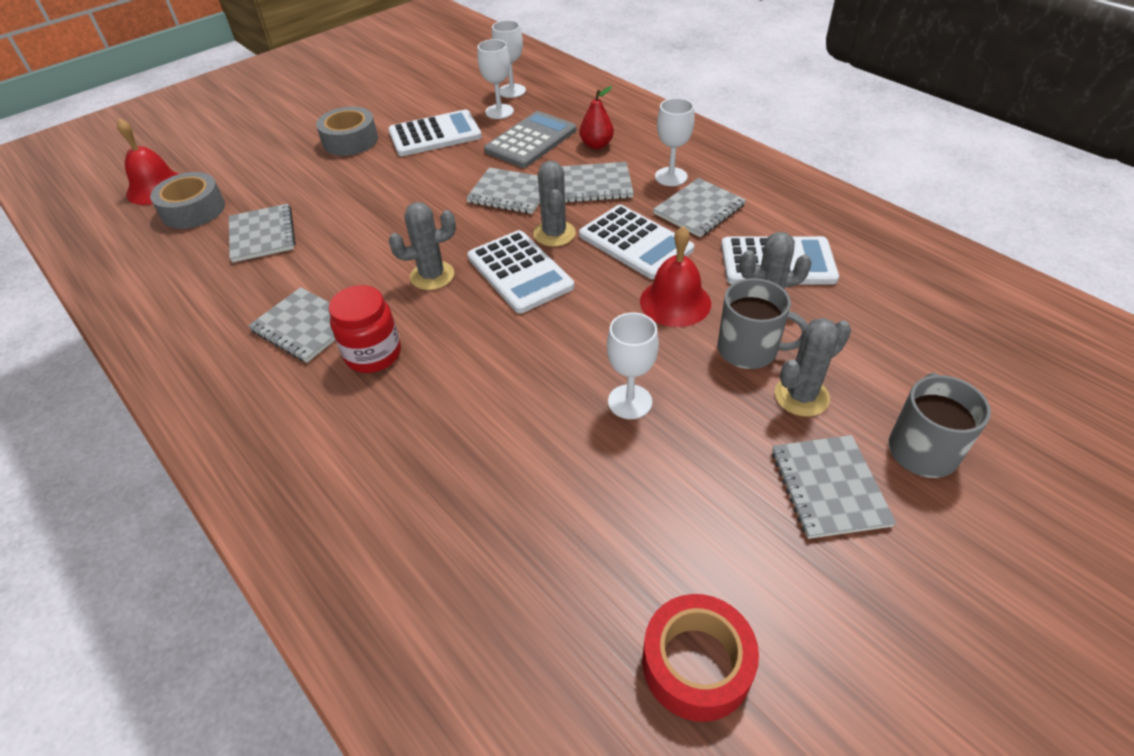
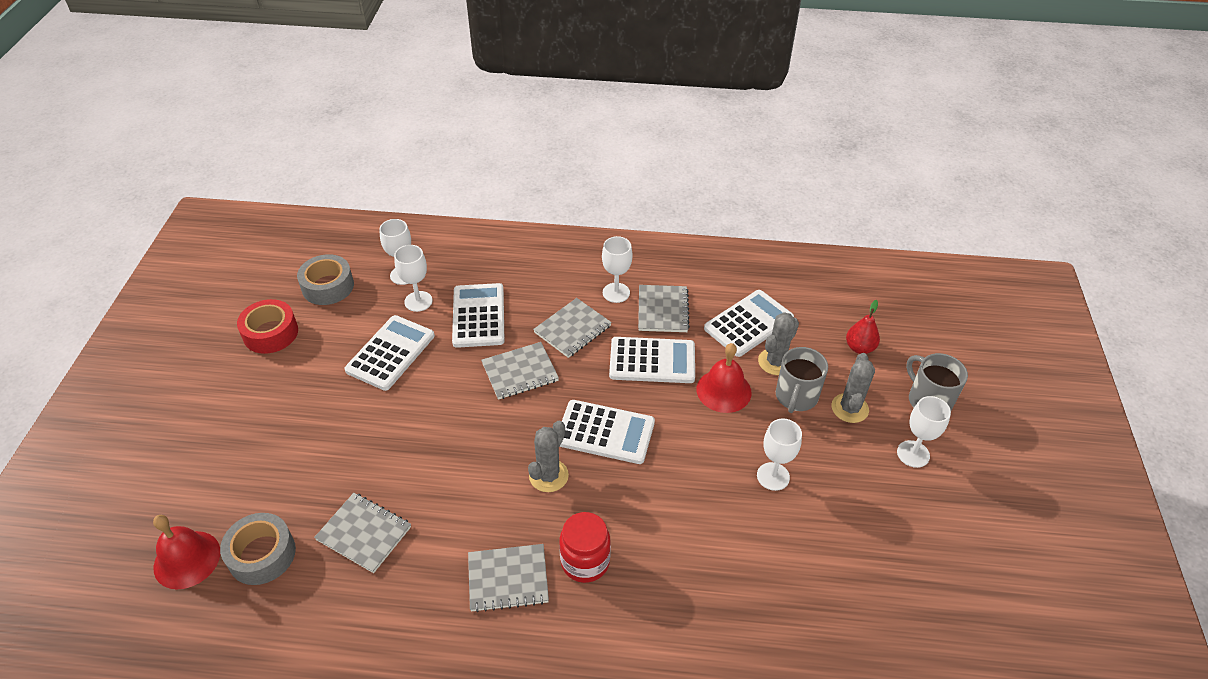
camera: 45 degrees left, 0 degrees up
(350, 141) = (320, 401): grey tape -> grey tape (328, 286)
(531, 140) = (478, 316): grey calculator -> white calculator
(554, 234) = (592, 387): grey cactus -> none
(596, 145) = (533, 293): red pear -> red pear (859, 348)
(696, 664) = (954, 593): red tape -> red tape (270, 333)
(749, 350) = (796, 396): grey mug -> grey mug turned 135 degrees clockwise
(829, 487) = (913, 454): grey notebook -> white goblet

